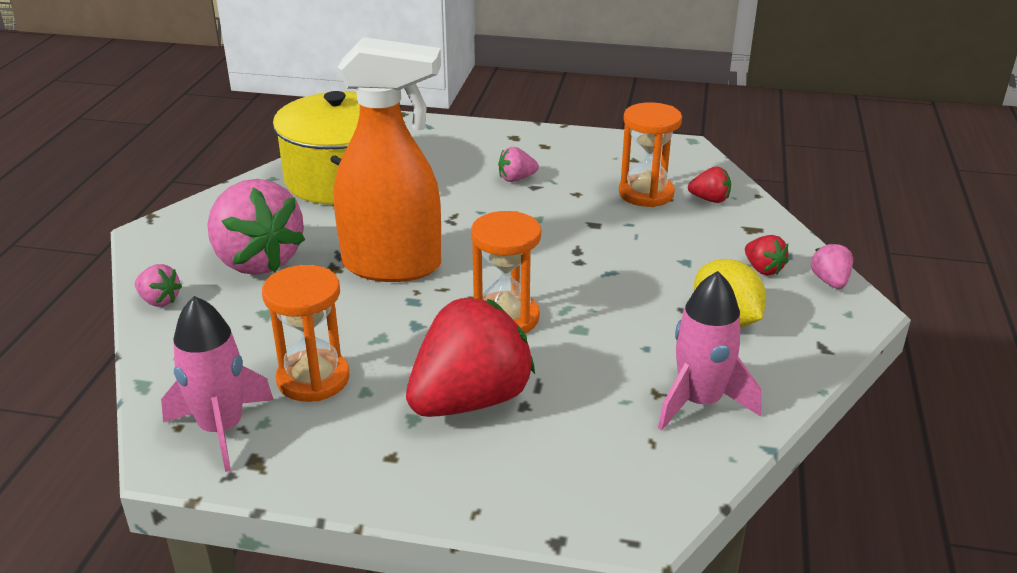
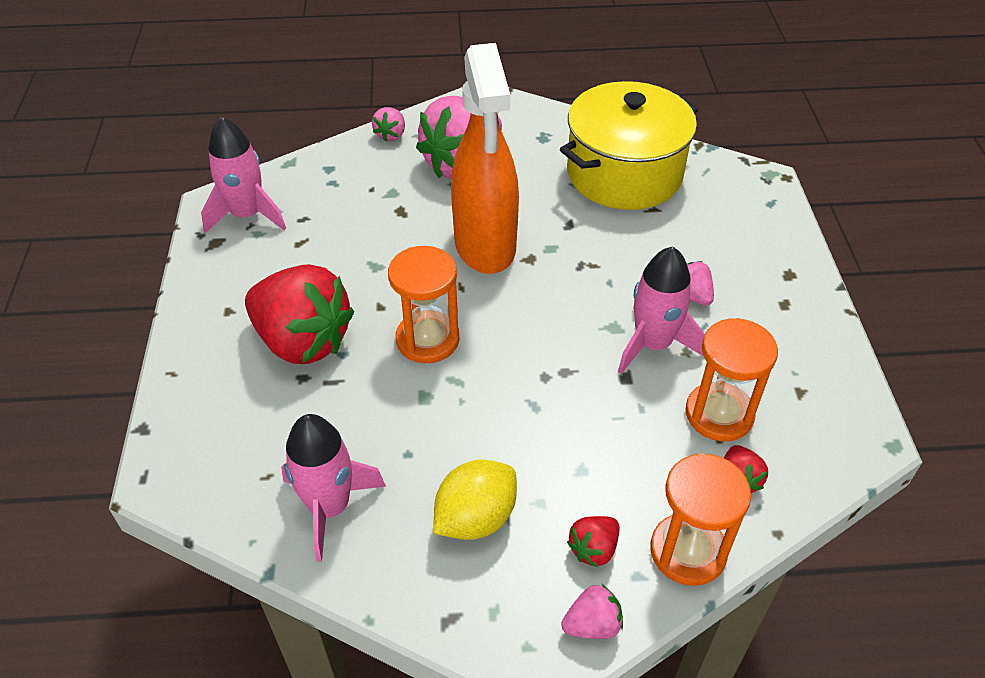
camera: 75 degrees right, 15 degrees up
(313, 379) = (312, 243): orange hourglass -> orange hourglass (688, 551)
(563, 206) = (652, 344): none -> pink rocket

